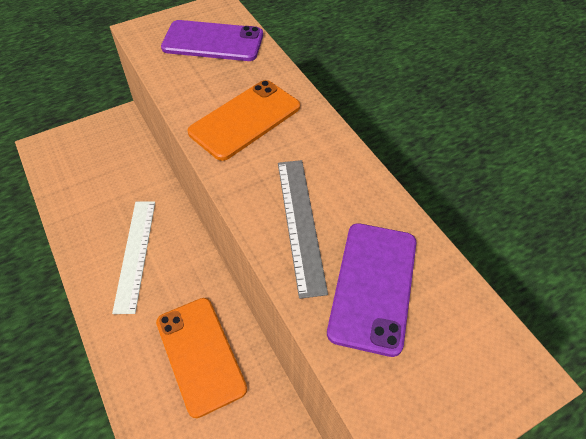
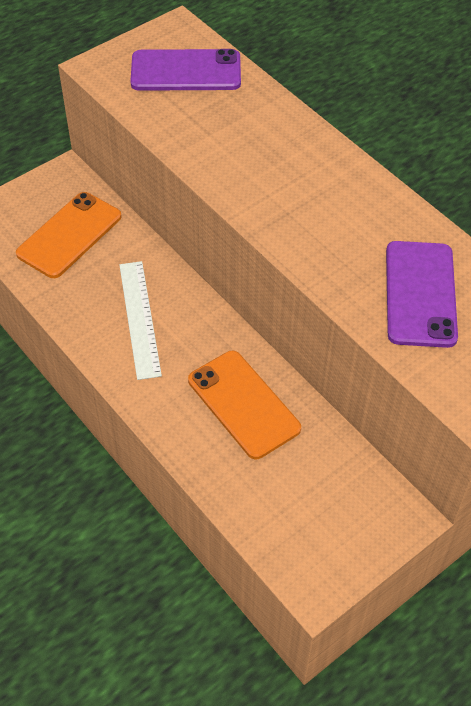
camera: 10 degrees left, 0 degrees up
(245, 119) = (251, 154): orange phone -> orange phone (69, 235)
(301, 223) = (338, 248): grey ruler -> none

